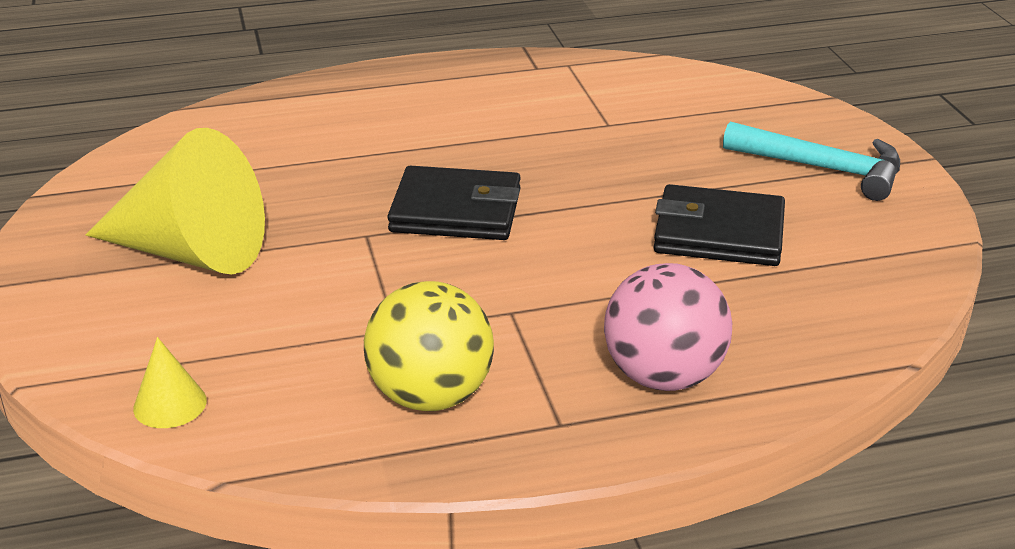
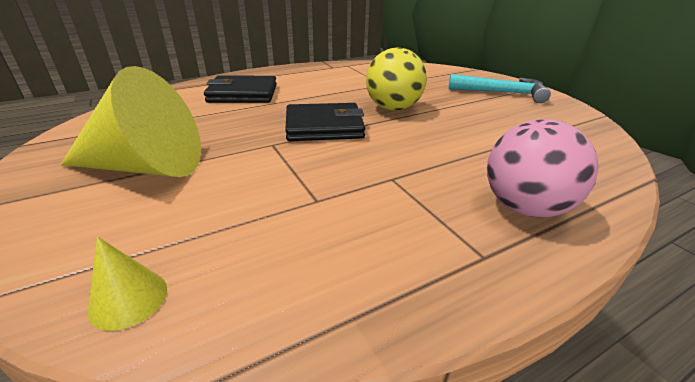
camera: 15 degrees left, 0 degrees up
(431, 396) = (369, 249): yellow ball -> yellow ball (393, 108)
(719, 233) = (479, 123): black wallet -> black wallet (243, 94)

